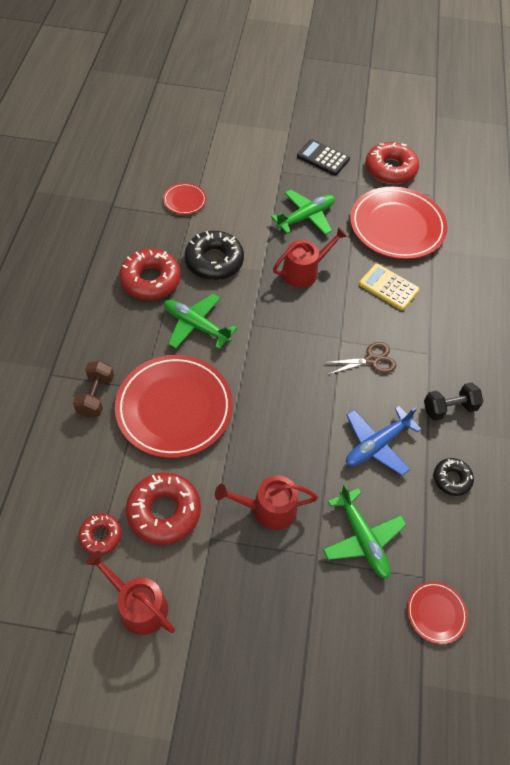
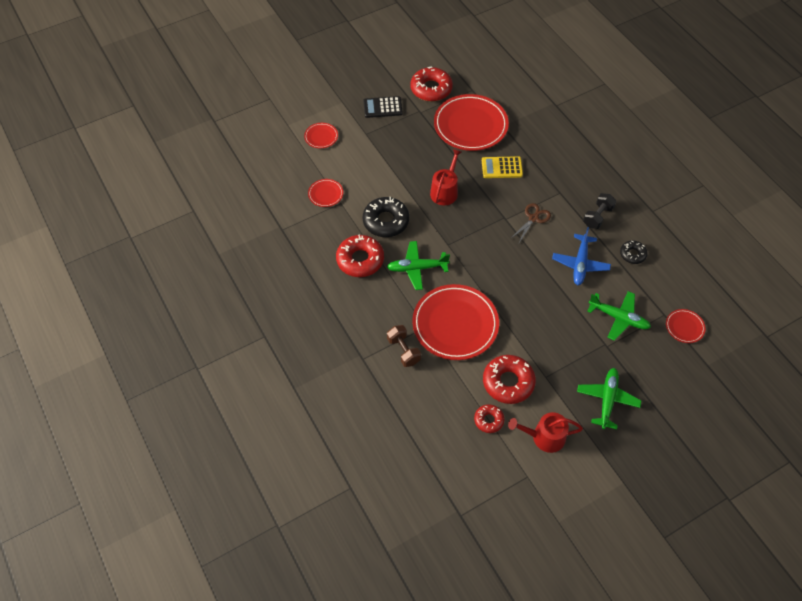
camera: 35 degrees left, 0 degrees up
(236, 149) = (321, 137): none -> red plate
(268, 509) = (559, 339): red watering can -> none
(306, 217) = (412, 155): green plane -> green plane (607, 400)

